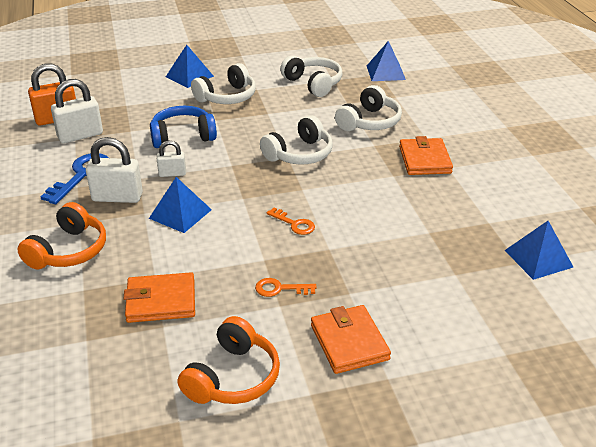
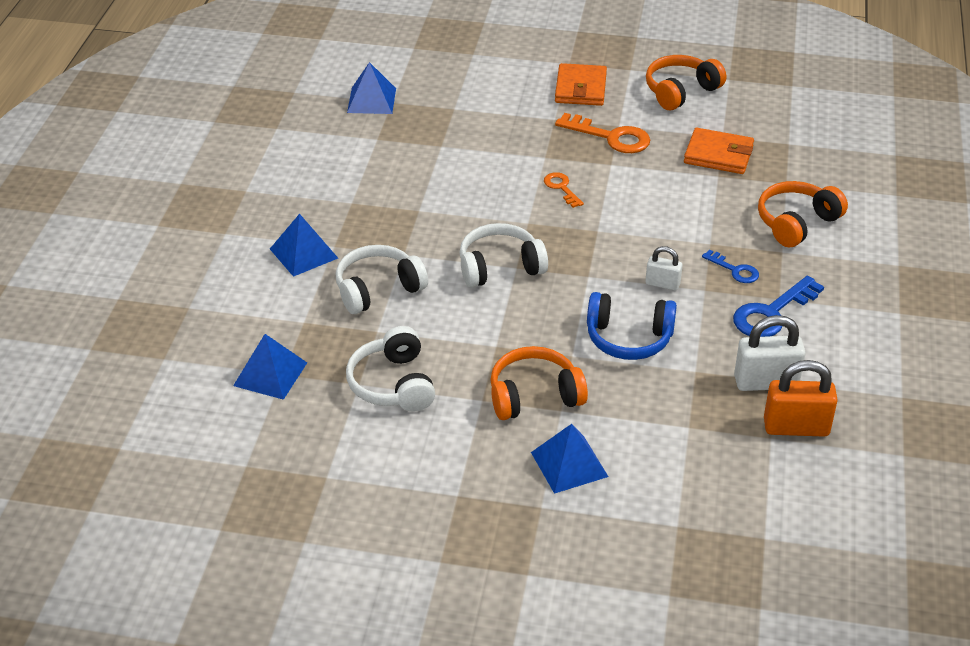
camera: 155 degrees left, 5 degrees up
(117, 197) = (735, 270): white padlock -> blue key
(180, 214) = (672, 231): blue pyramid -> blue pyramid (304, 253)
(227, 97) = (534, 396): white headphones -> orange headphones
(280, 289) = (611, 137): orange key -> orange key, size x1.76
(424, 160) = (366, 218): orange wallet -> none

